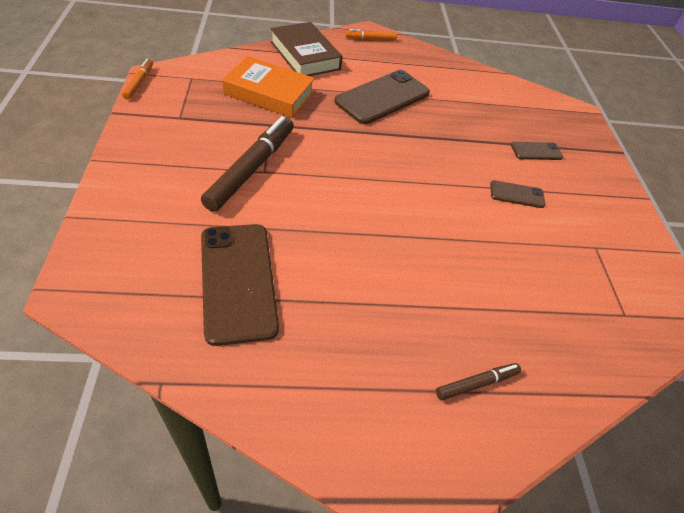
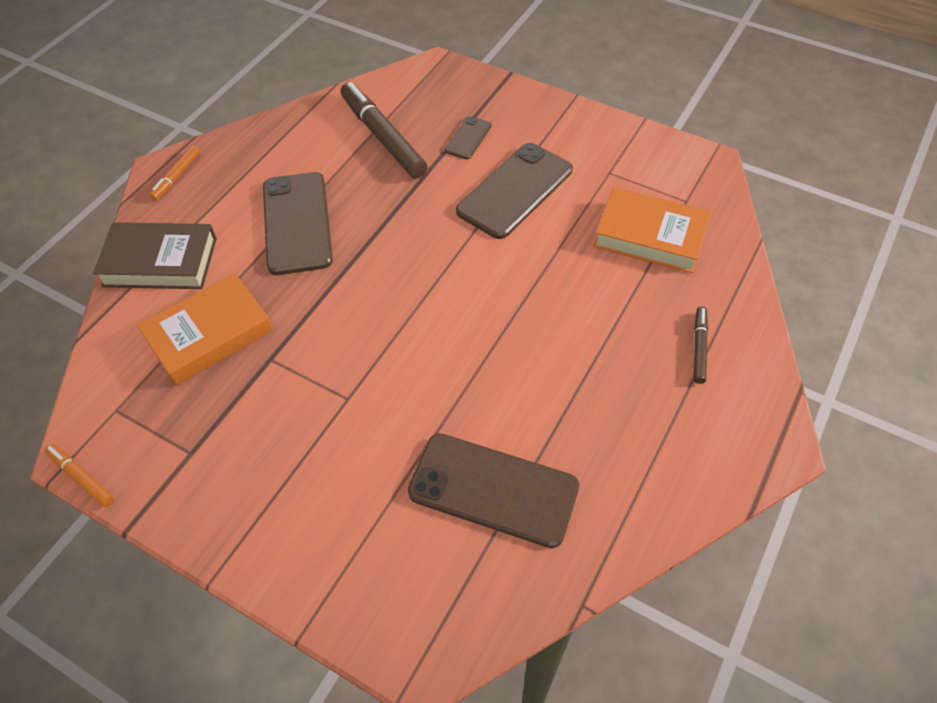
camera: 50 degrees left, 5 degrees up
(251, 169) = (335, 410): brown marker -> brown marker (383, 137)
(517, 194) = (515, 190): brown phone -> brown phone, size x2.08
(561, 300) = (650, 236): none -> orange book

